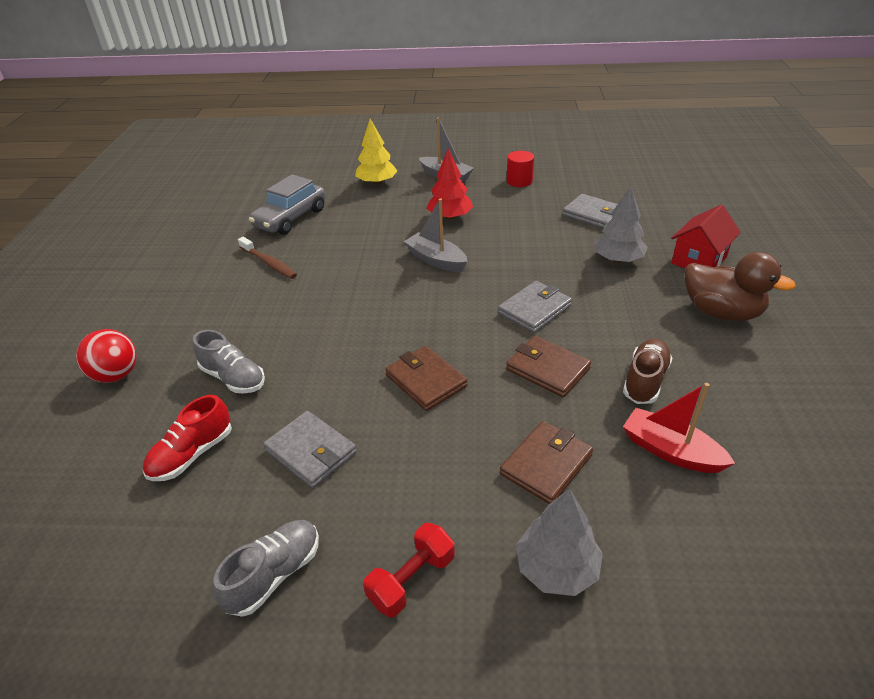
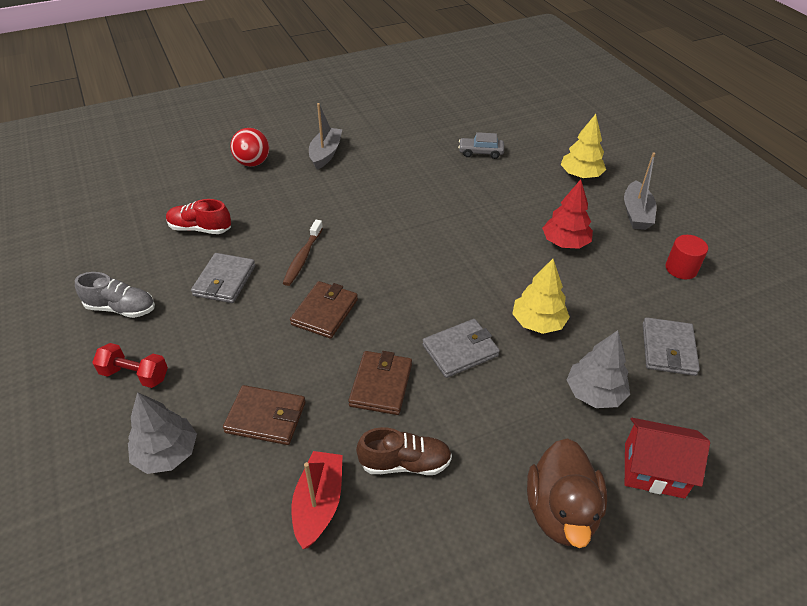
camera: 60 degrees right, 5 degrees up
(233, 378) = (276, 213): grey shoe -> none
(269, 263) = (412, 169): brown toothbrush -> brown toothbrush (302, 258)
(291, 218) = (480, 152): grey car -> grey car, size x0.59
(436, 260) = (488, 259): grey boat -> grey boat (325, 154)
(529, 260) = (538, 322): none -> yellow tree
(534, 310) = (460, 350): grey wallet -> grey wallet turned 45 degrees counterclockwise

